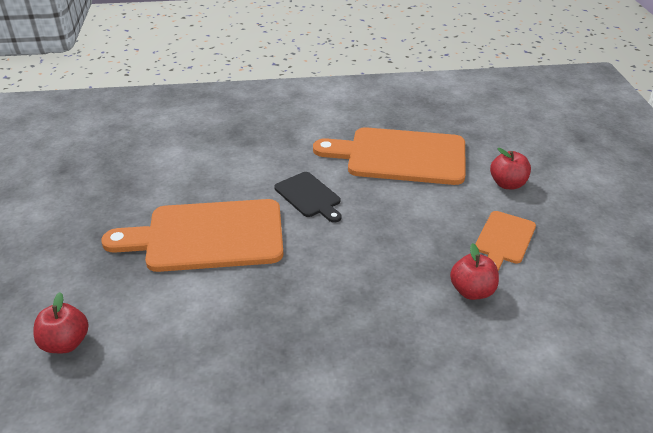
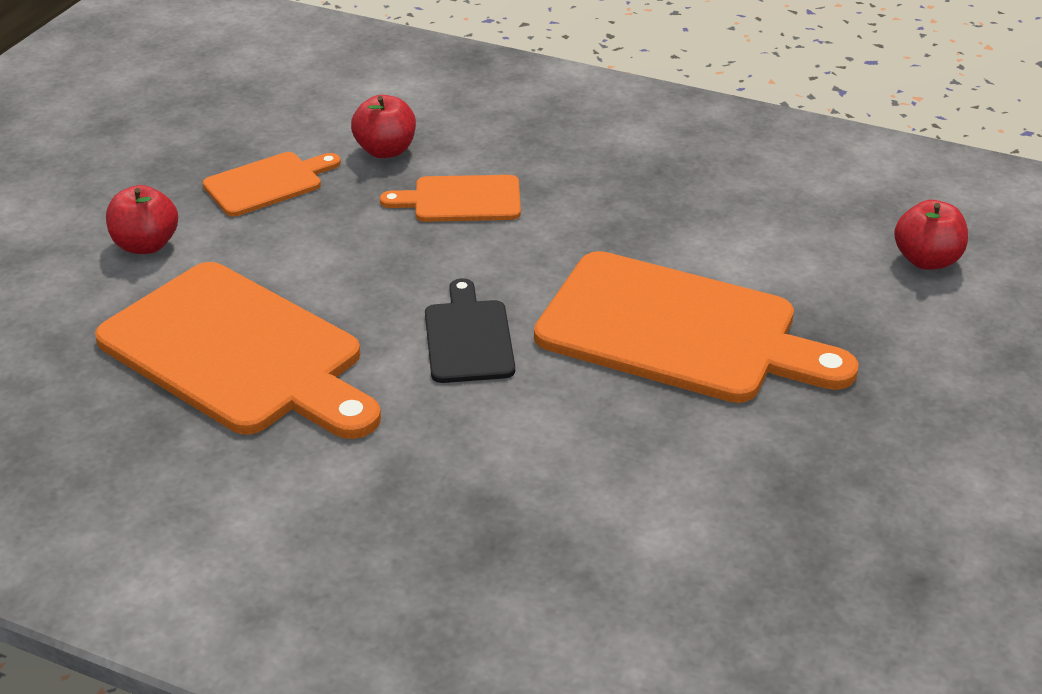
camera: 150 degrees left, 0 degrees up
(388, 272) = (461, 200): none -> orange cutting board

